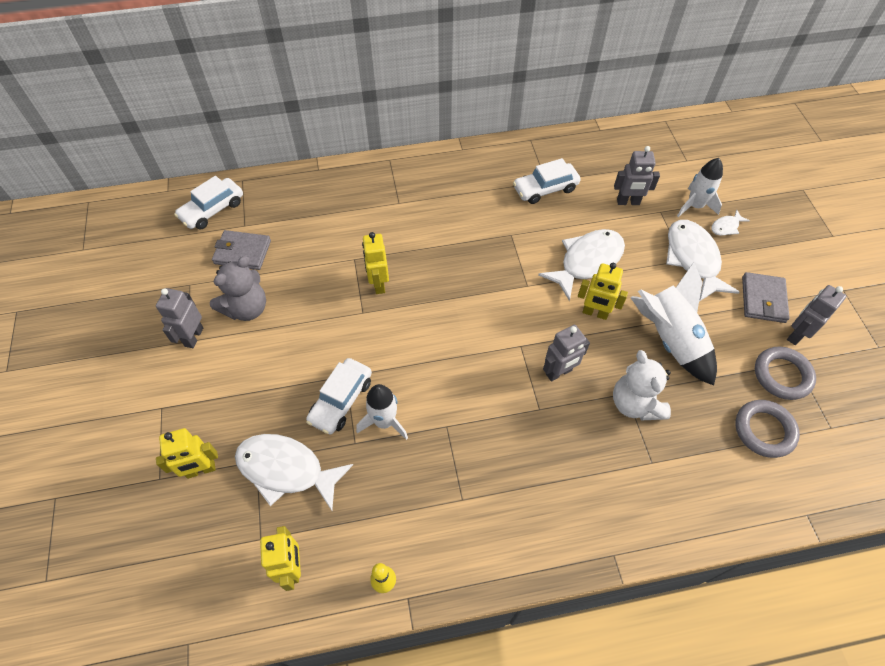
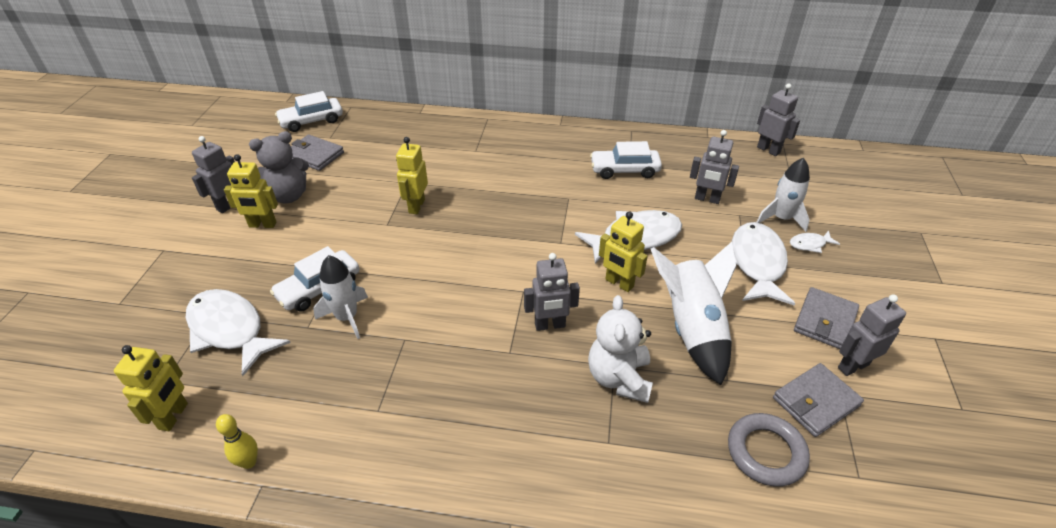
camera: 20 degrees right, 15 degrees down
(201, 470) = (157, 307): yellow robot -> yellow robot (262, 225)
(656, 132) = (768, 150): none -> grey robot
(782, 375) = (815, 402): grey ring -> grey wallet

